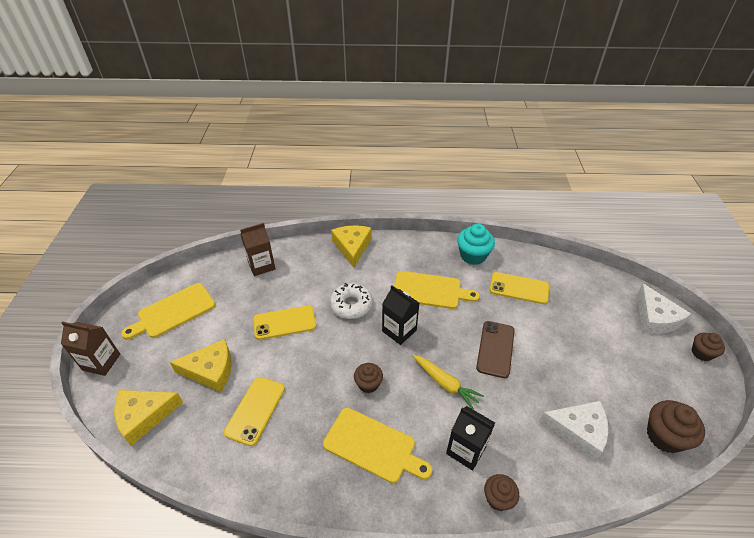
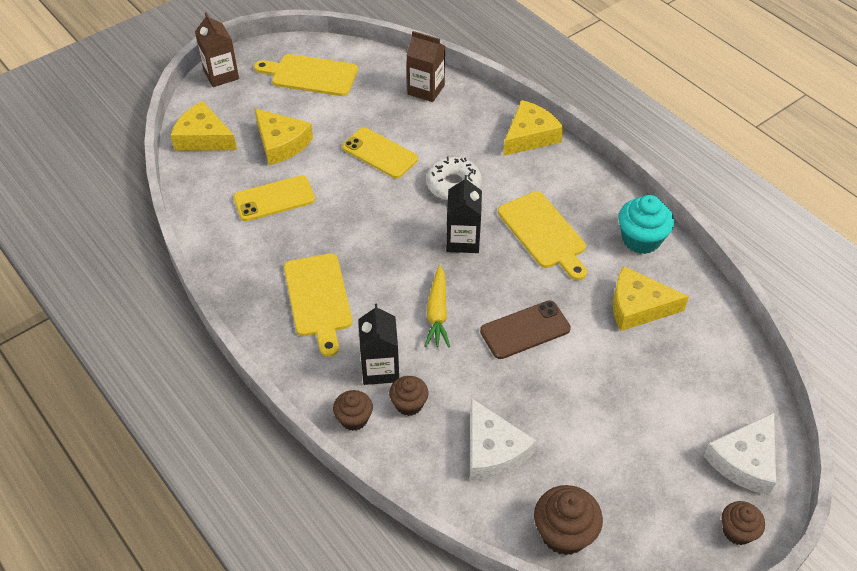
camera: 50 degrees right, 5 degrees up
(368, 384) = (377, 256): brown cupcake -> brown cupcake (409, 404)
(519, 288) = (638, 307): yellow phone -> yellow cheese

